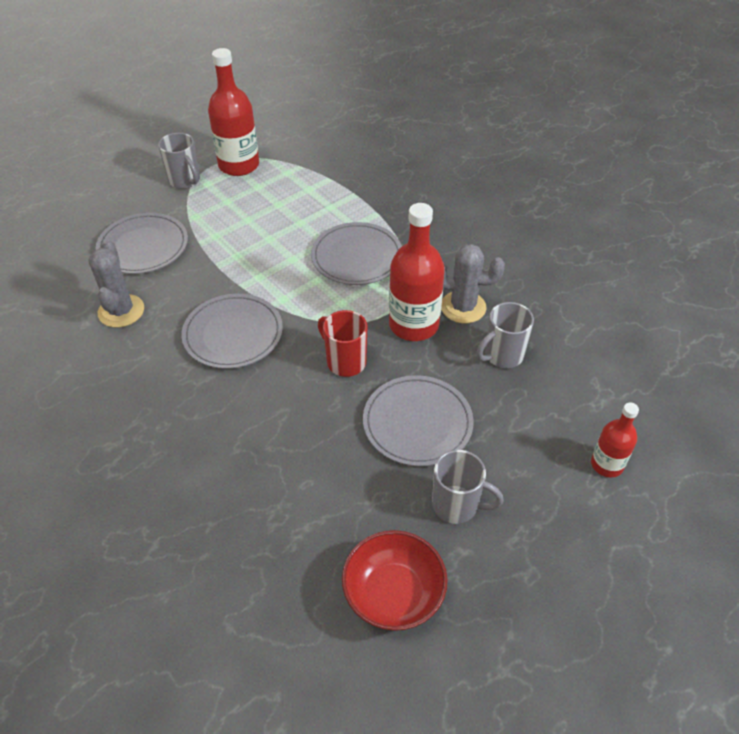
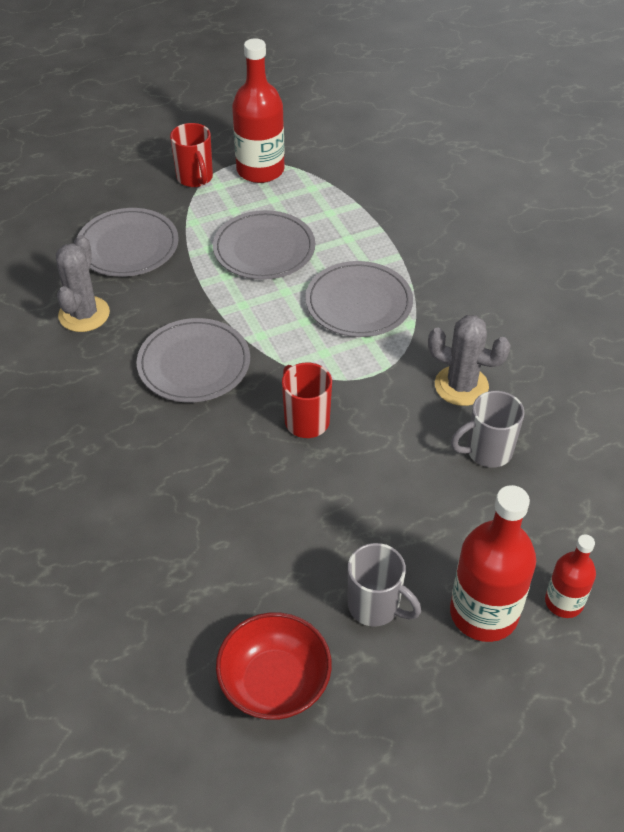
camera: 15 degrees right, 0 degrees up
(185, 181) = (195, 178): grey mug -> red mug
(413, 325) = (397, 394): red bottle -> red bottle (483, 613)
(417, 423) = (363, 506): grey plate -> grey plate (264, 249)

